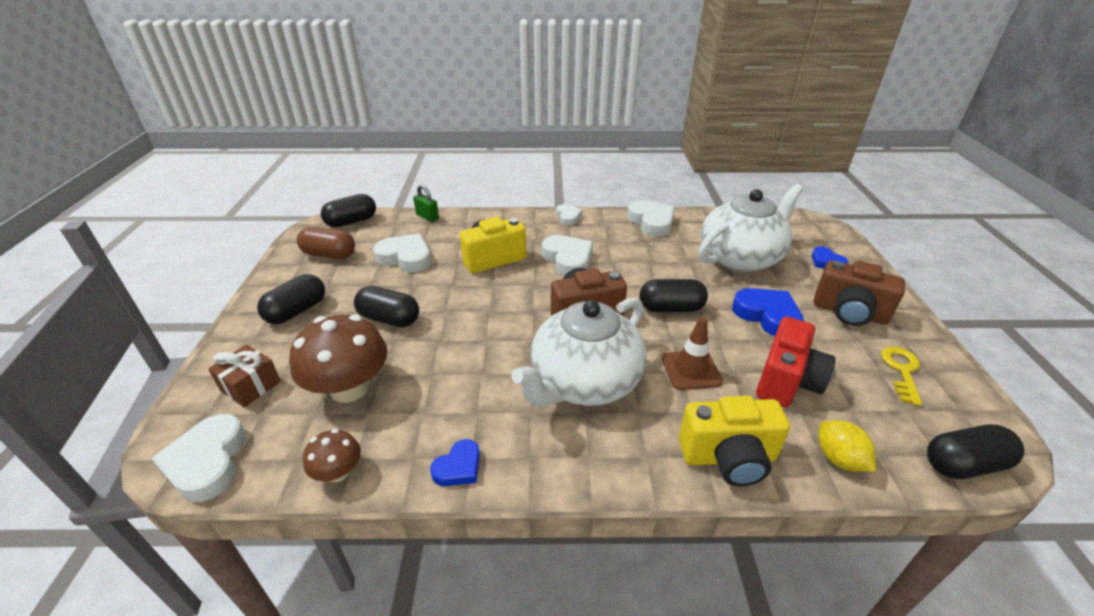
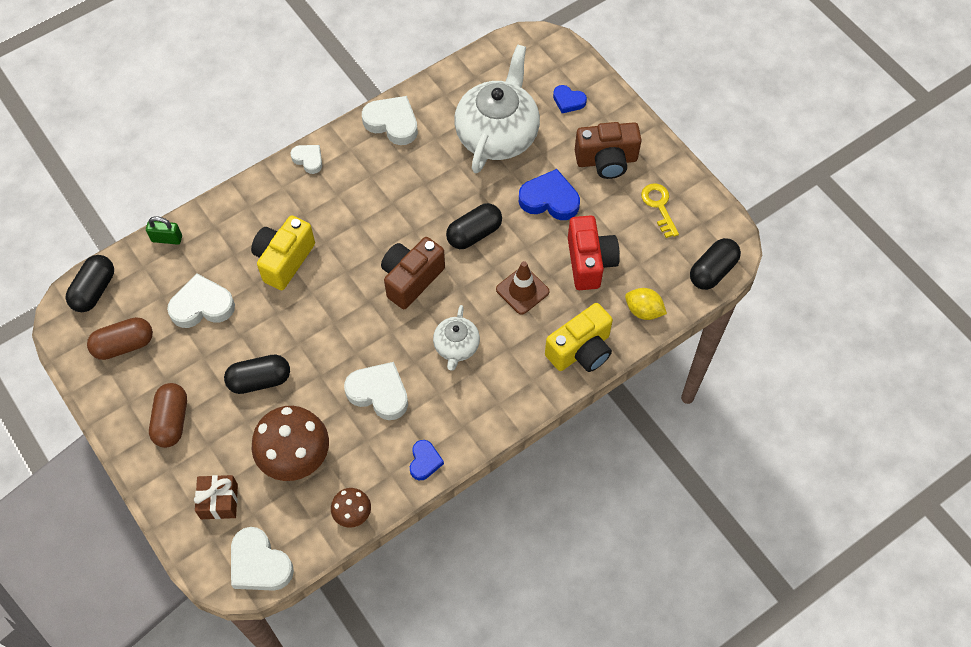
camera: 35 degrees left, 25 degrees up
(297, 311) = (171, 421): black capsule -> brown capsule
(568, 259) = (352, 222): white heart -> white heart (379, 393)
(584, 382) = (456, 346): white teapot -> white teapot, size x0.50

